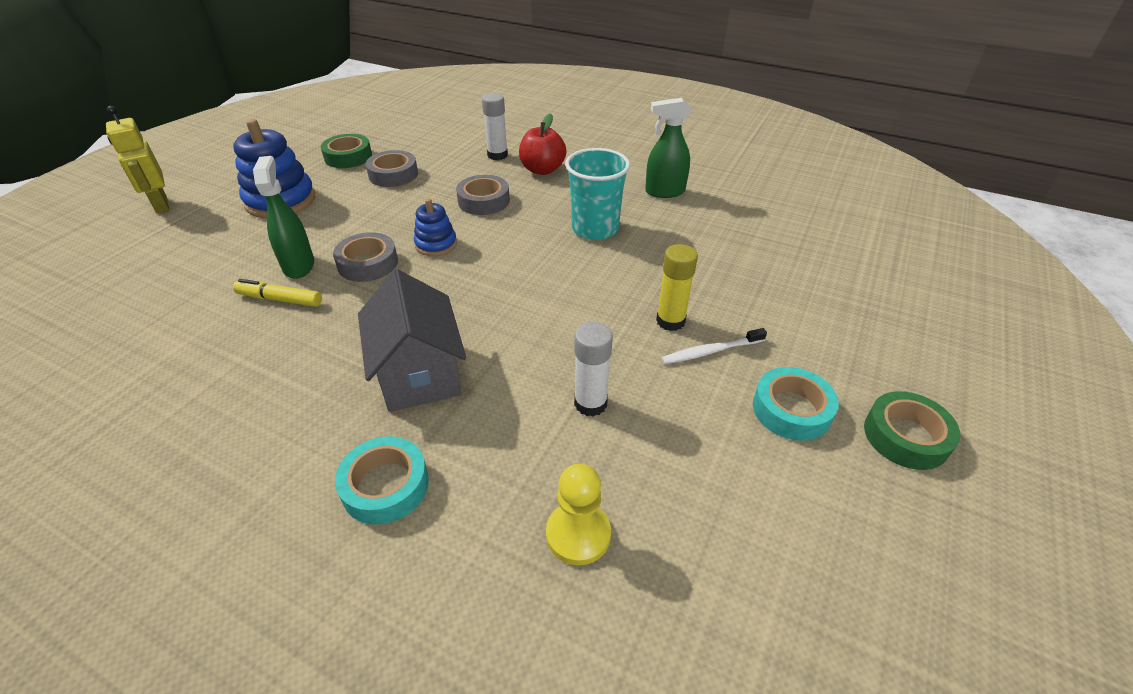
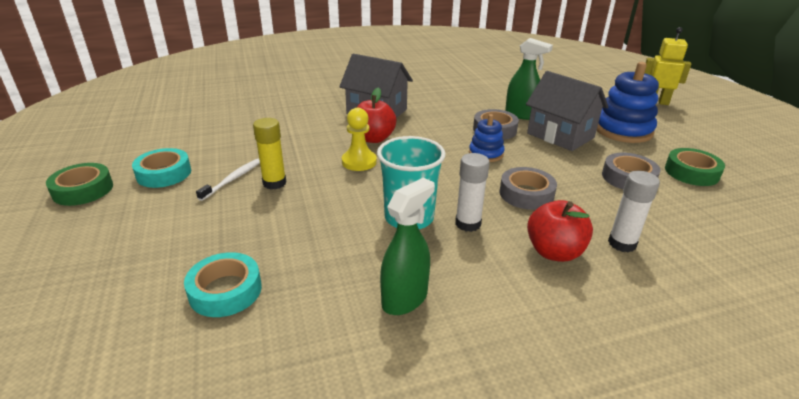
camera: 135 degrees right, 10 degrees down
(280, 299) = (491, 104): yellow marker -> none
(336, 225) = (560, 135): none -> grey house
(385, 486) = (333, 90): turquoise tape -> turquoise tape (225, 291)
(498, 325) = (373, 138): none -> red apple
(578, 534) = (245, 106): yellow pawn -> yellow pawn (359, 162)
(590, 403) = (282, 134): white glue stick -> white glue stick (468, 223)

